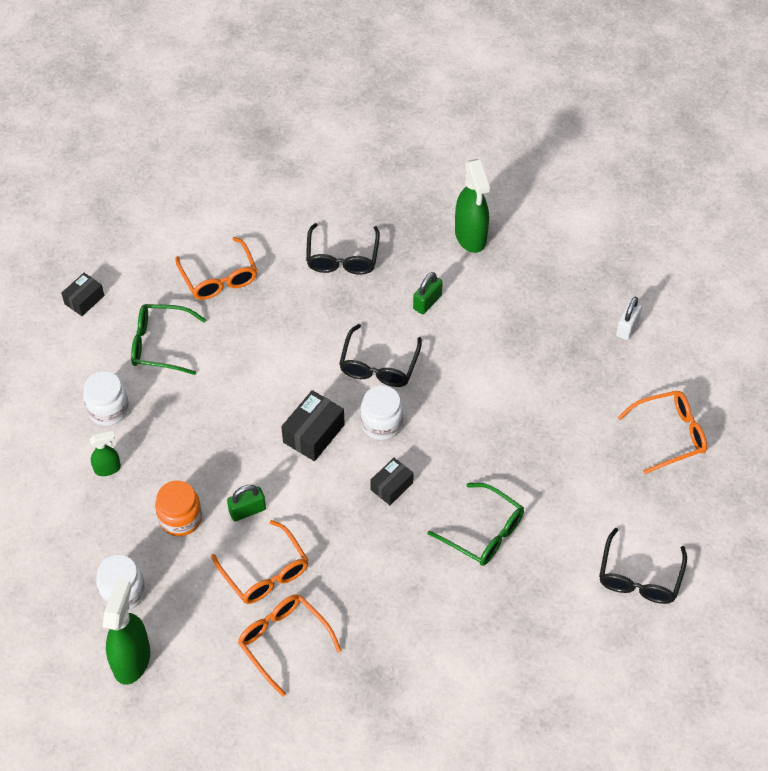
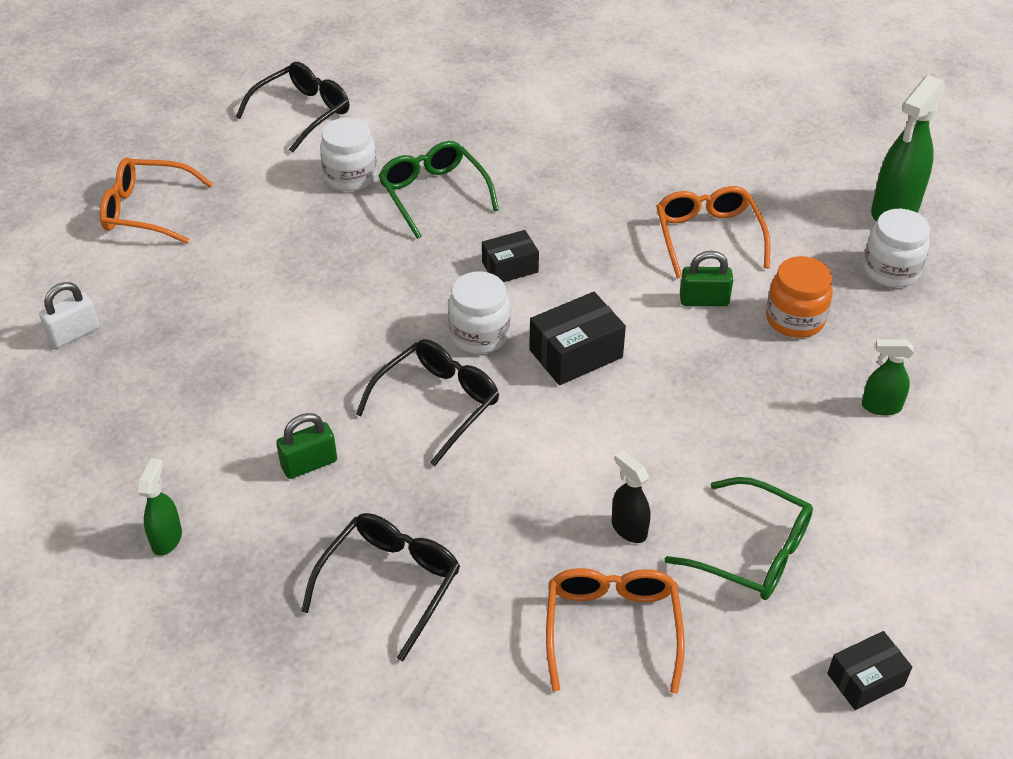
camera: 155 degrees left, 10 degrees down
(108, 409) = (862, 483): white jar -> white jar (350, 176)
(232, 332) = (628, 528): none -> black spray bottle
(283, 641) = (714, 175): orange glasses -> none
(470, 236) = (167, 539): green spray bottle -> green spray bottle, size x0.53

